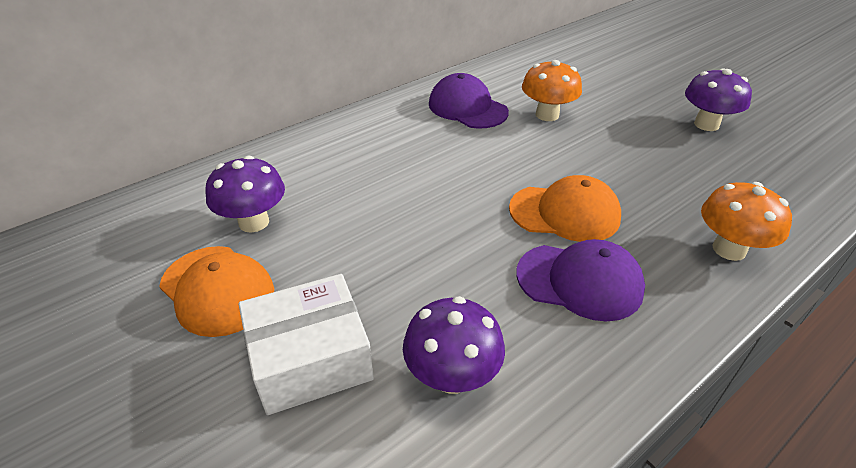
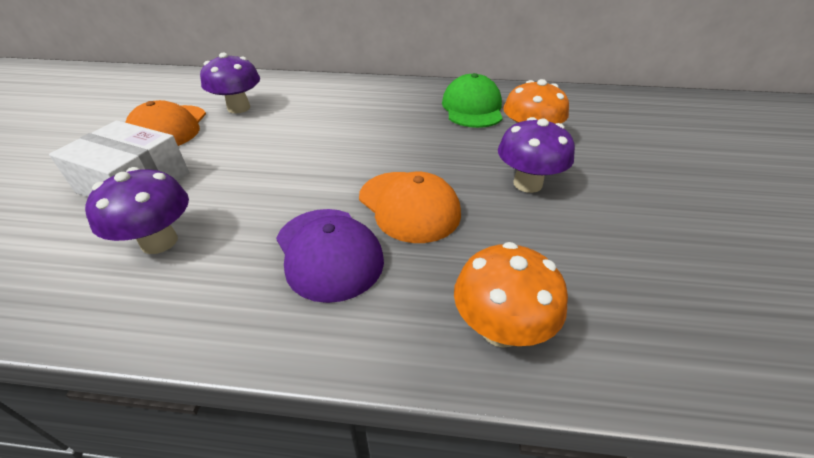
camera: 45 degrees right, 0 degrees up
(467, 108) = (472, 108): purple cap -> green cap
(706, 124) = (696, 223): purple mushroom -> purple mushroom (527, 184)

